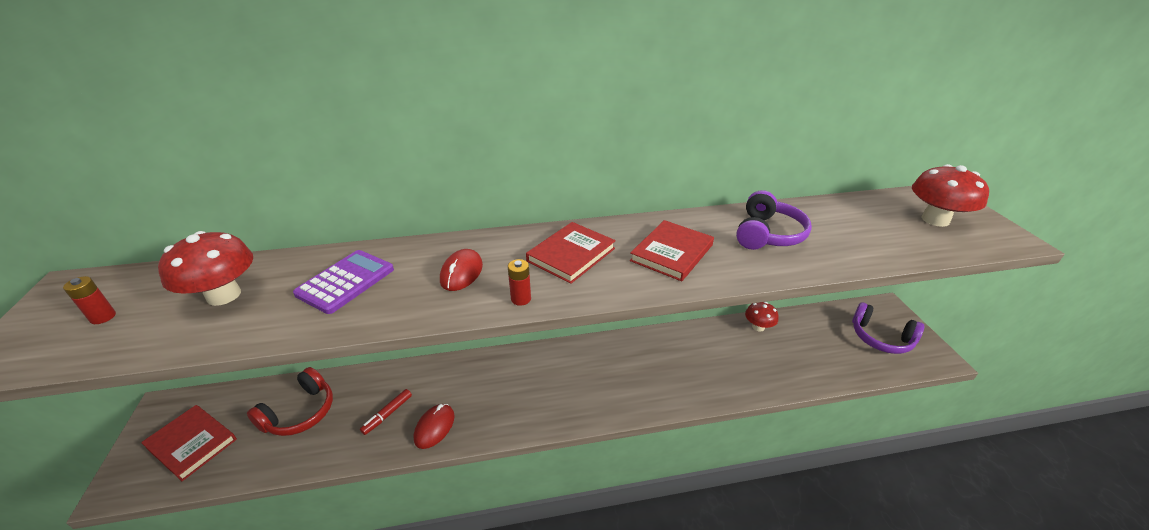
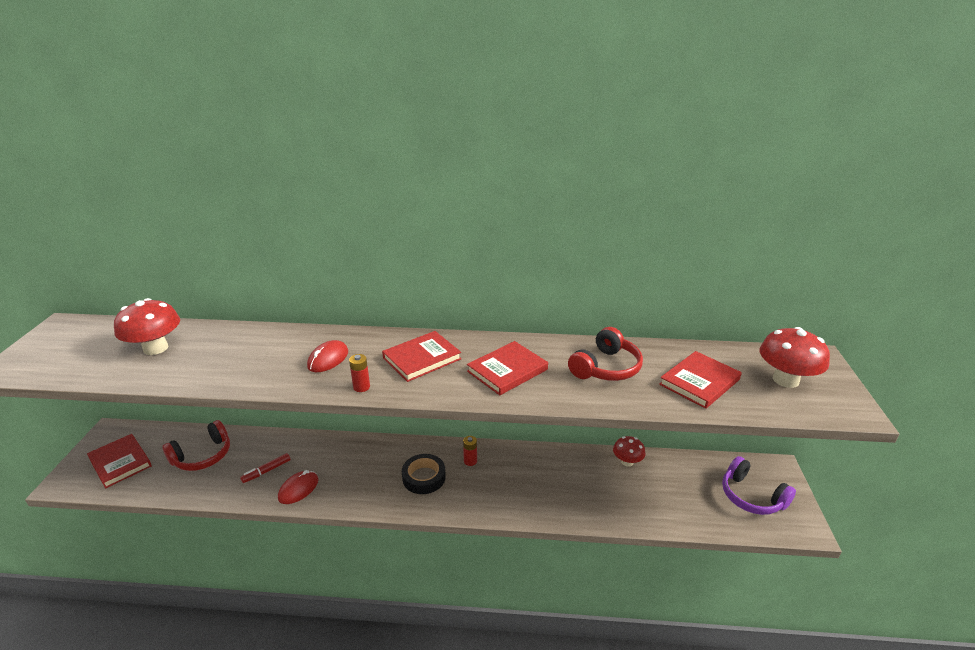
camera: 15 degrees right, 5 degrees down
(103, 317) = (76, 350): red battery -> red battery (470, 461)
(346, 282) = (241, 352): purple calculator -> none
(569, 384) = (424, 477): none -> black tape
(768, 234) = (606, 368): purple headphones -> red headphones
(863, 234) = (699, 382): none -> red book

